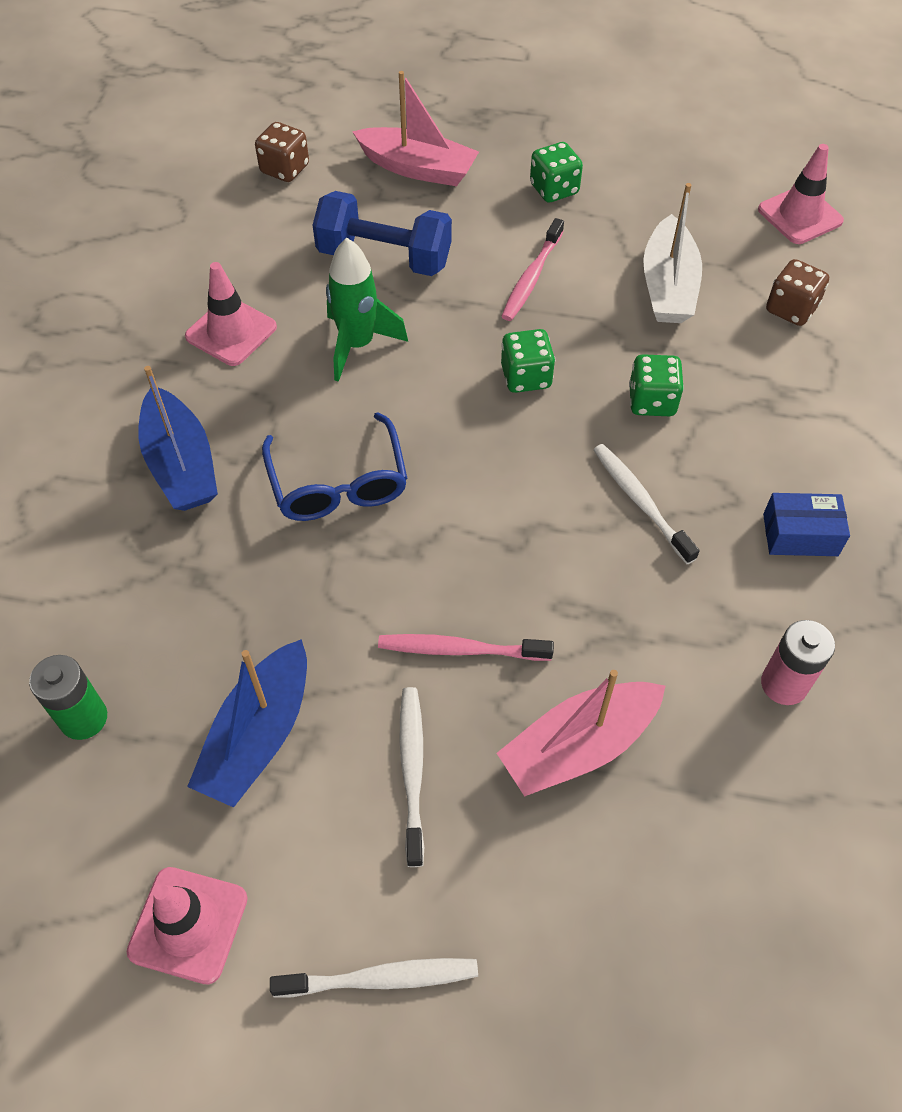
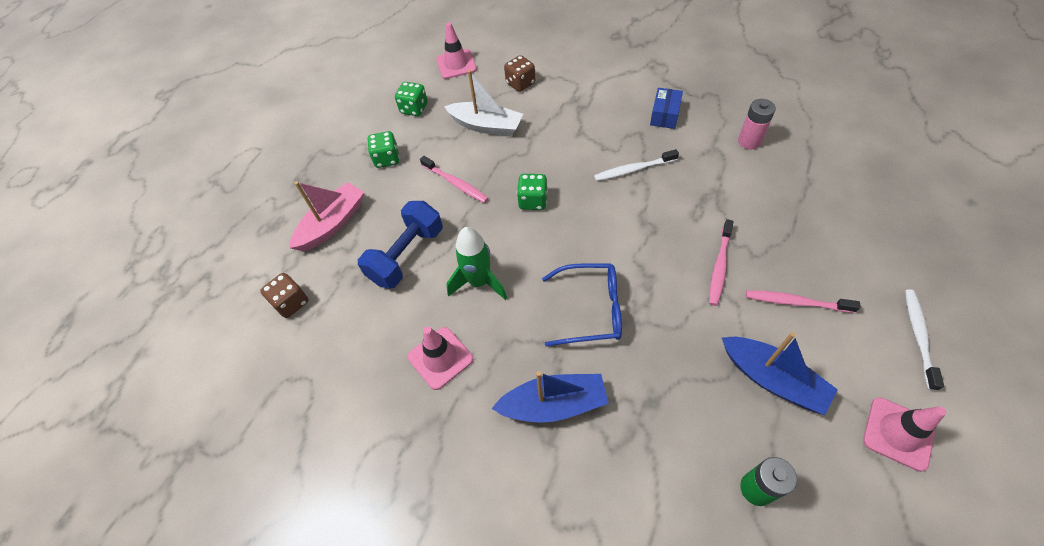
camera: 70 degrees left, 0 degrees up
(412, 771) = (796, 302): white toothbrush -> pink toothbrush
(578, 746) = (781, 226): pink boat -> none
(652, 401) = (567, 150): green dice -> green dice (414, 109)

